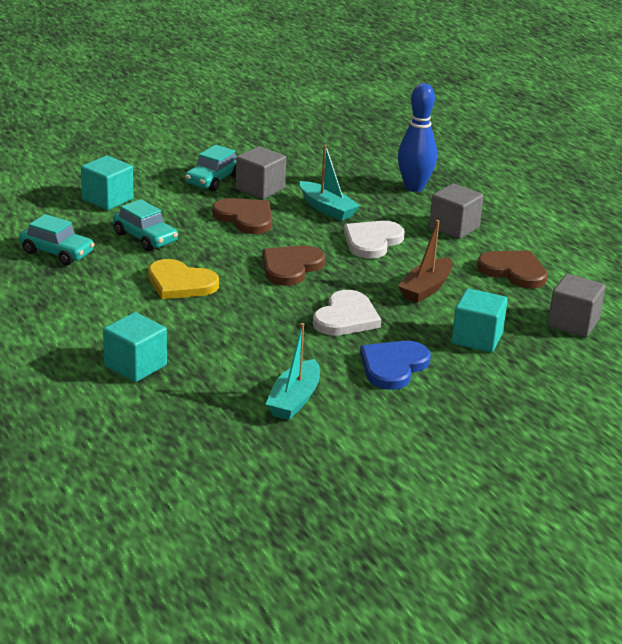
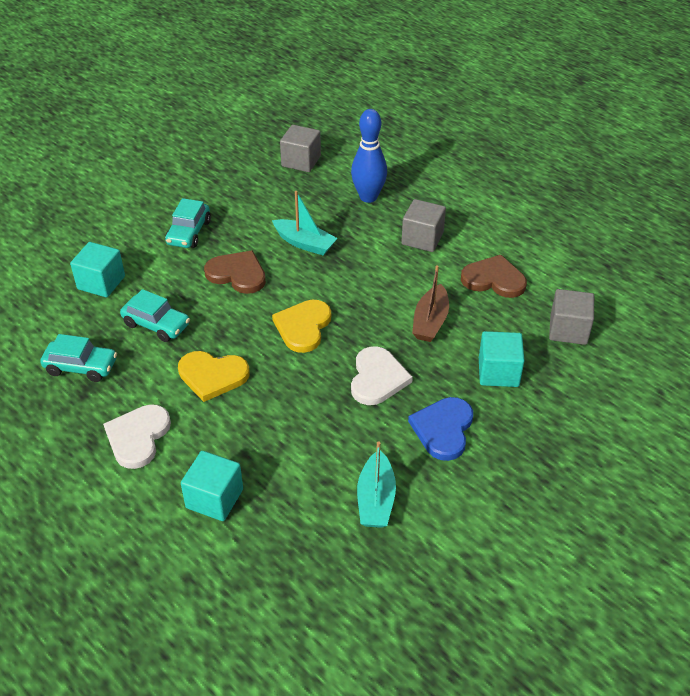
camera: 15 degrees left, 15 degrees up
(260, 189) = (235, 233): grey cube -> grey cube (301, 161)
(291, 267) = (303, 327): brown heart -> yellow heart
(372, 241) = (360, 274): white heart -> white heart (138, 437)

